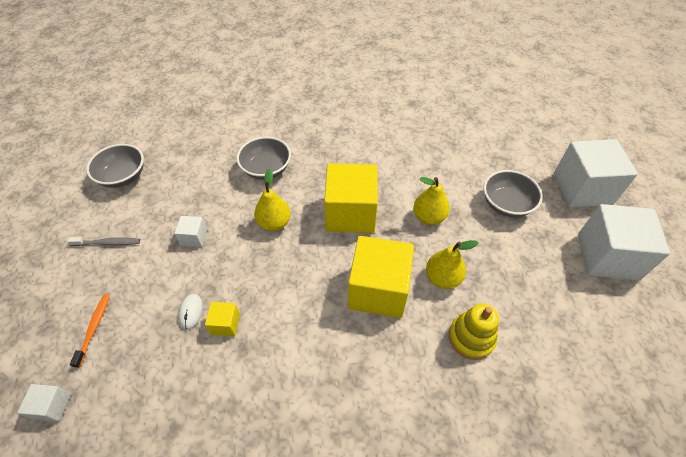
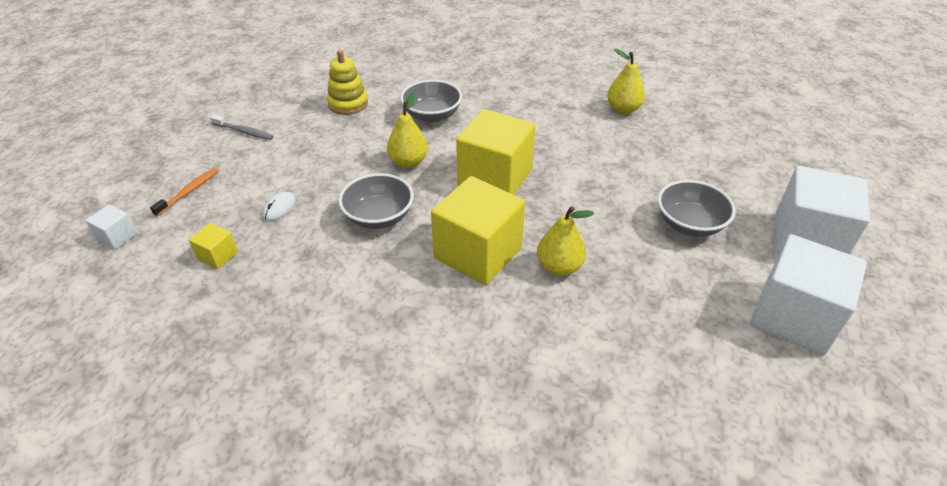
camera: 25 degrees right, 10 degrees down
(123, 176) = (292, 85): grey bowl -> grey bowl (379, 217)
(194, 237) = (323, 150): white cube -> none
(225, 324) = (304, 228): yellow cube -> yellow cube (218, 256)
(429, 217) = (582, 207): yellow pear -> yellow pear (623, 109)
(471, 338) = (554, 332): yellow stacking toy -> yellow stacking toy (348, 104)

